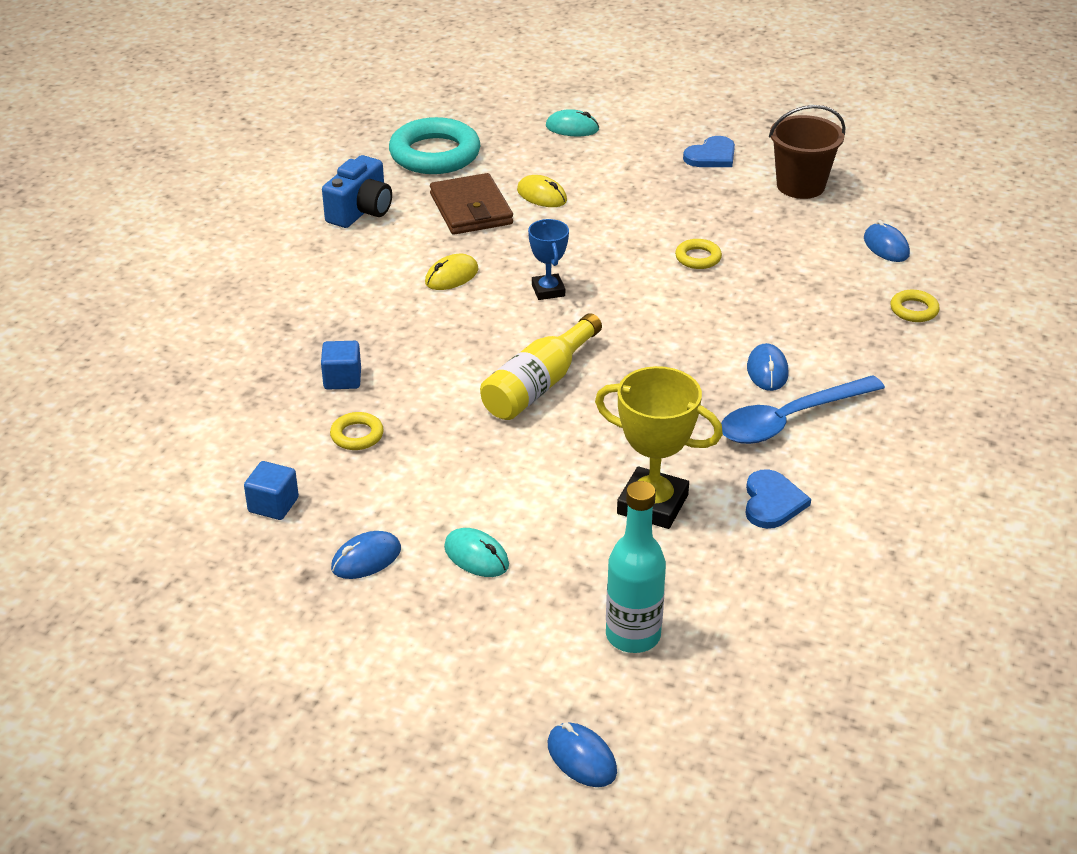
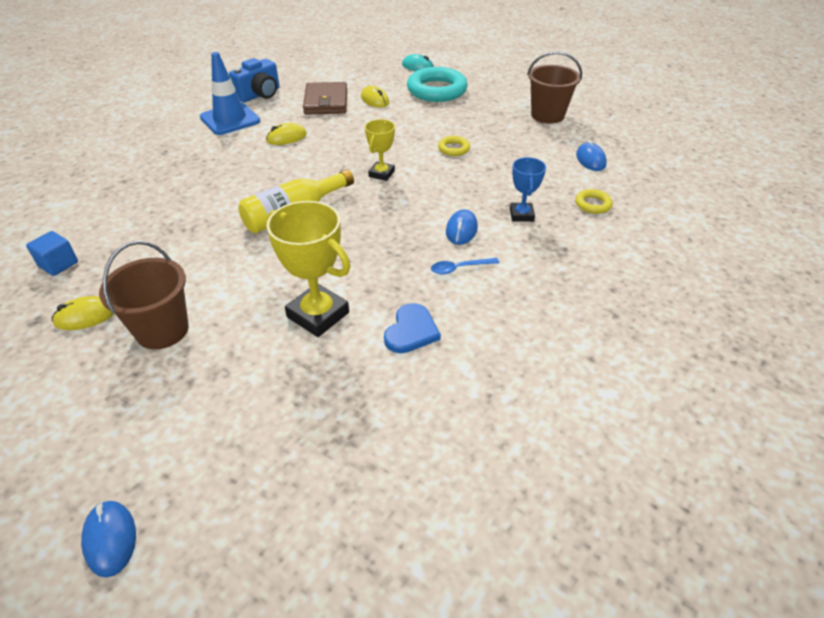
camera: 15 degrees right, 5 degrees up
(342, 379) = (171, 189): blue cube -> none
(346, 259) = (230, 119): none -> blue traffic cone
(357, 435) = (151, 226): yellow ring -> none
(366, 559) = (85, 316): blue mouse -> yellow mouse
(435, 154) = (326, 71): turquoise ring -> turquoise ring (437, 90)
(476, 556) = (162, 330): turquoise mouse -> brown bucket
(548, 290) = (341, 154): blue trophy -> blue trophy (521, 215)
(621, 310) = (381, 174): none -> yellow trophy
(633, 635) = (232, 425): turquoise bottle -> none
(711, 156) = (497, 91): blue heart -> none
(790, 420) = (459, 268): blue spoon -> blue spoon, size x0.47

